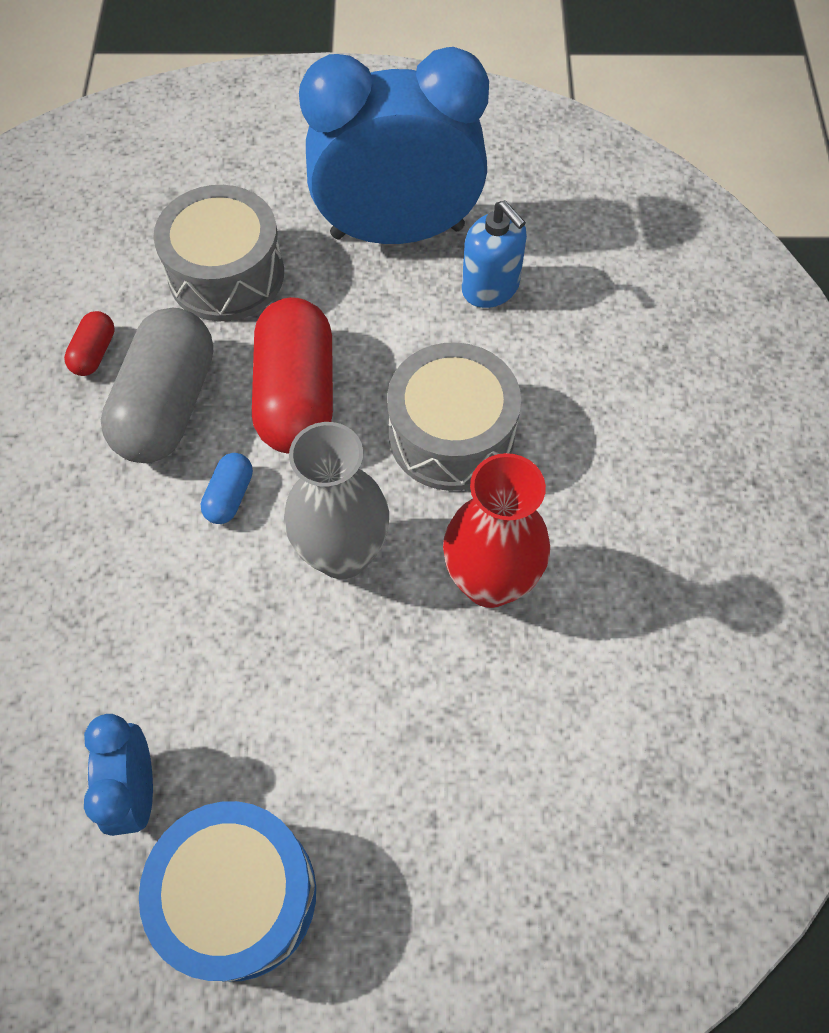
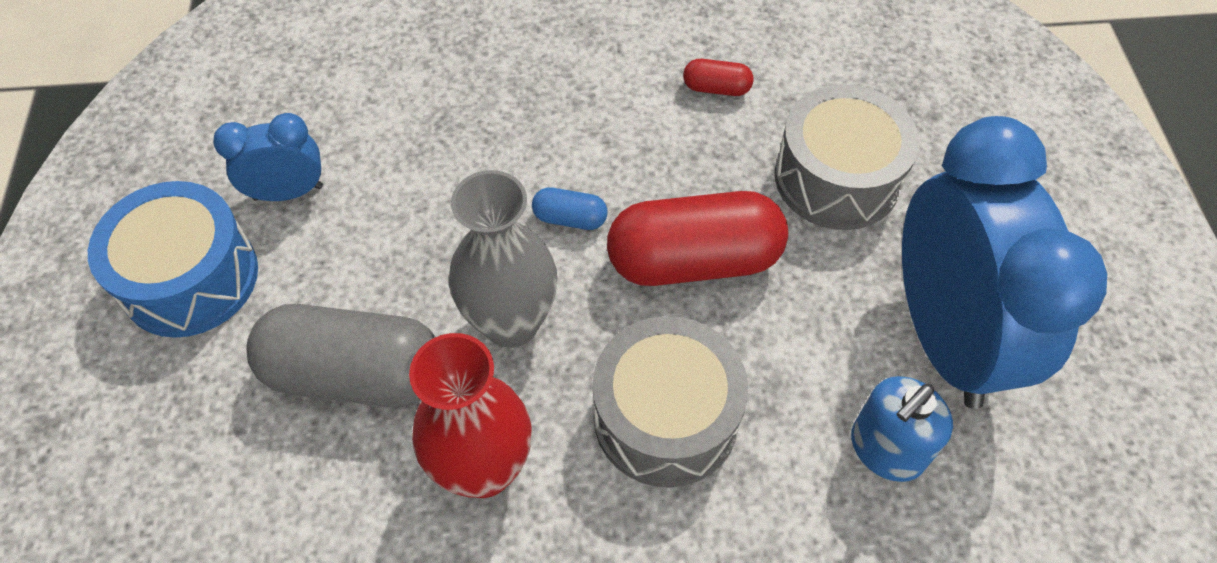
camera: 85 degrees right, 5 degrees down
(168, 405) = (666, 154): grey capsule -> grey capsule (355, 374)

